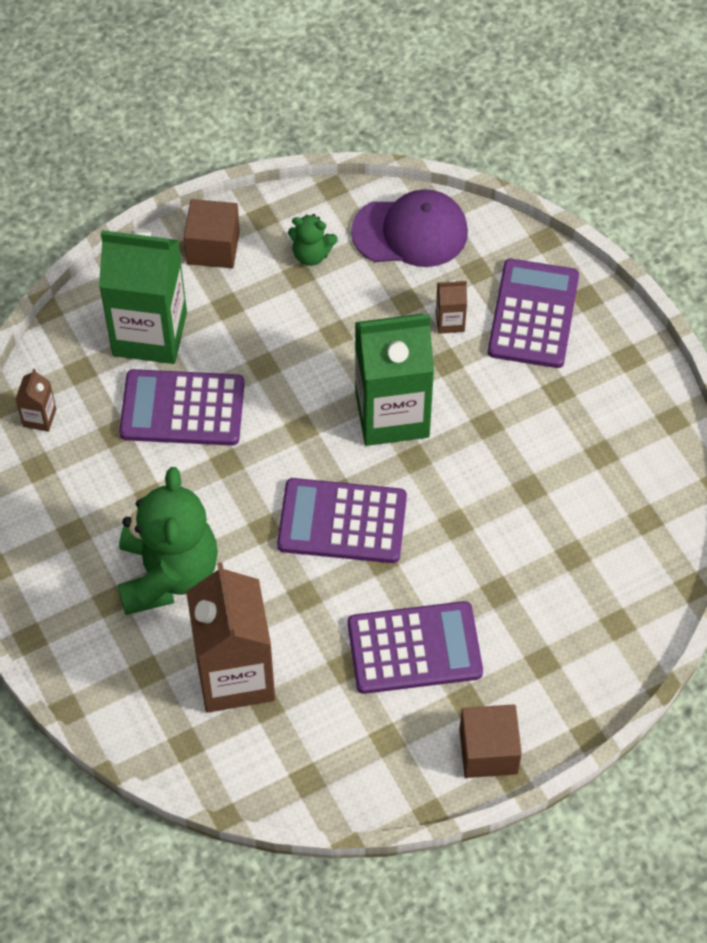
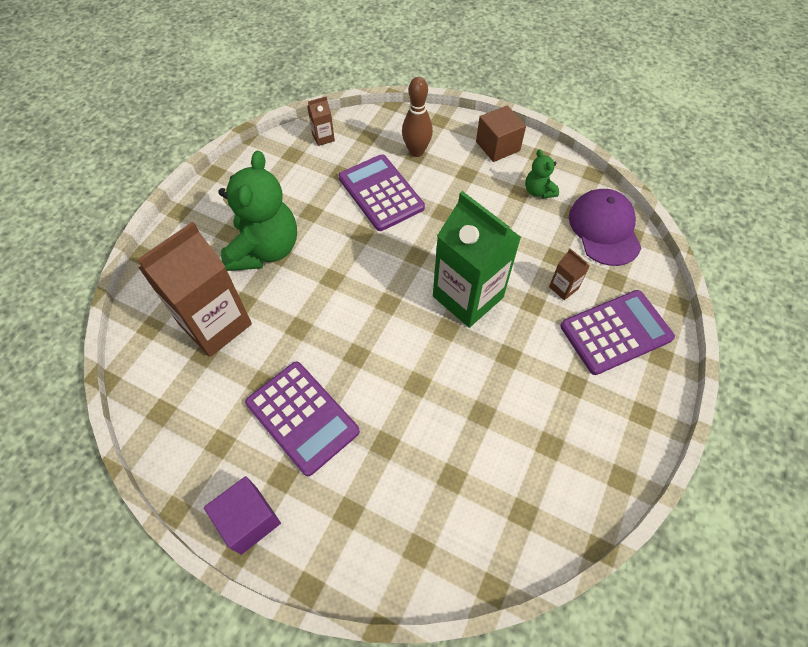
camera: 55 degrees right, 0 degrees up
(149, 333) = (416, 151): green carton -> brown bowling pin
(168, 574) = (265, 249): green teddy bear -> green teddy bear turned 45 degrees counterclockwise
(342, 521) = (368, 316): purple calculator -> none
(410, 232) = (604, 229): purple cap -> purple cap turned 150 degrees counterclockwise
(488, 751) = (249, 520): brown cube -> purple cube

